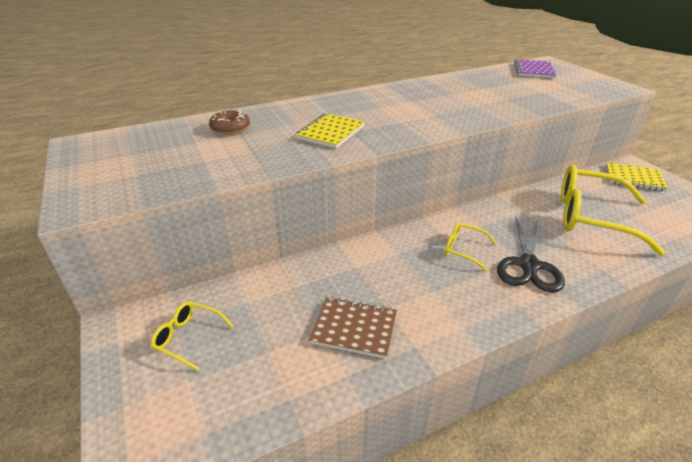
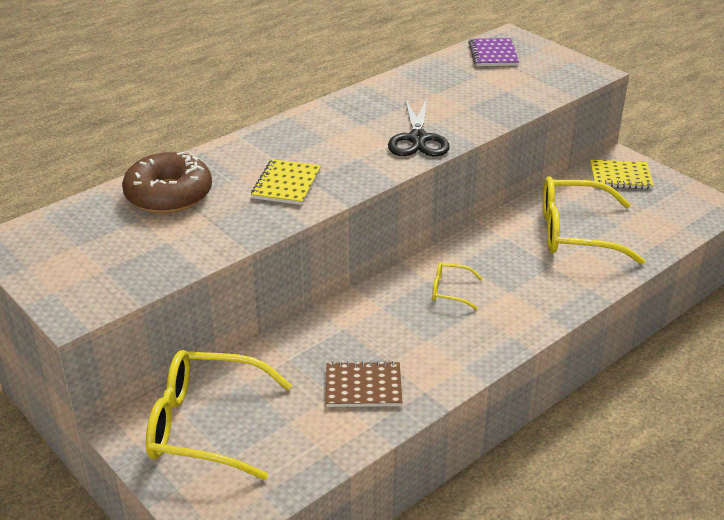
camera: 15 degrees left, 0 degrees up
(188, 337) = (205, 425): yellow glasses -> yellow glasses, size x2.18
(230, 128) = (169, 195): brown donut -> brown donut, size x1.90
(528, 265) = (517, 296): black scissors -> black scissors (418, 139)

